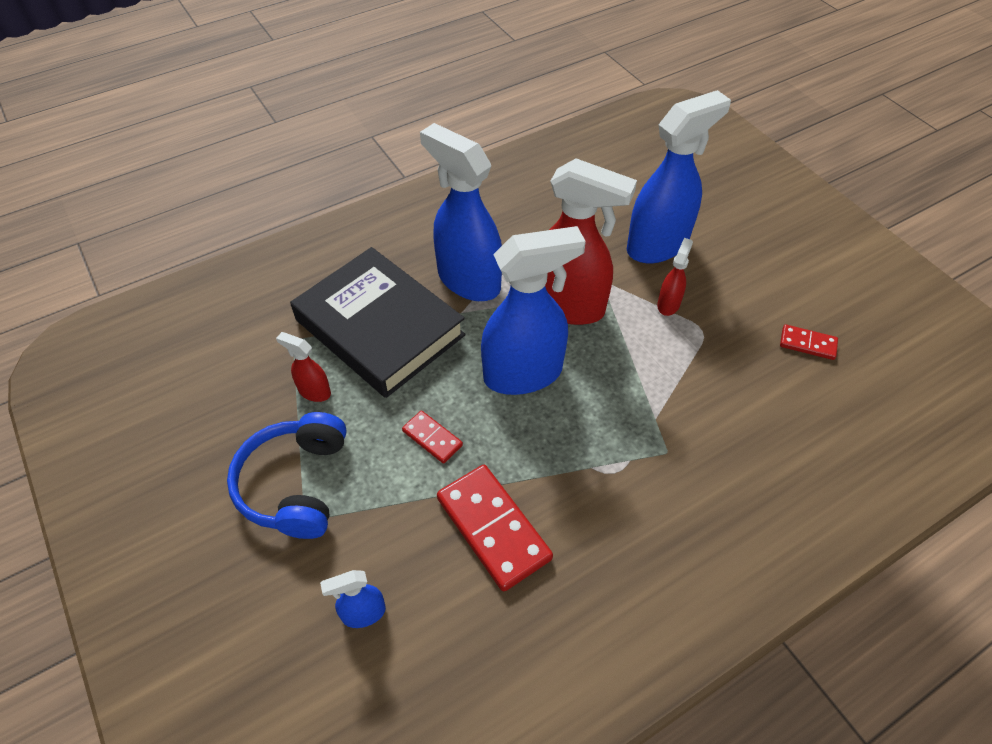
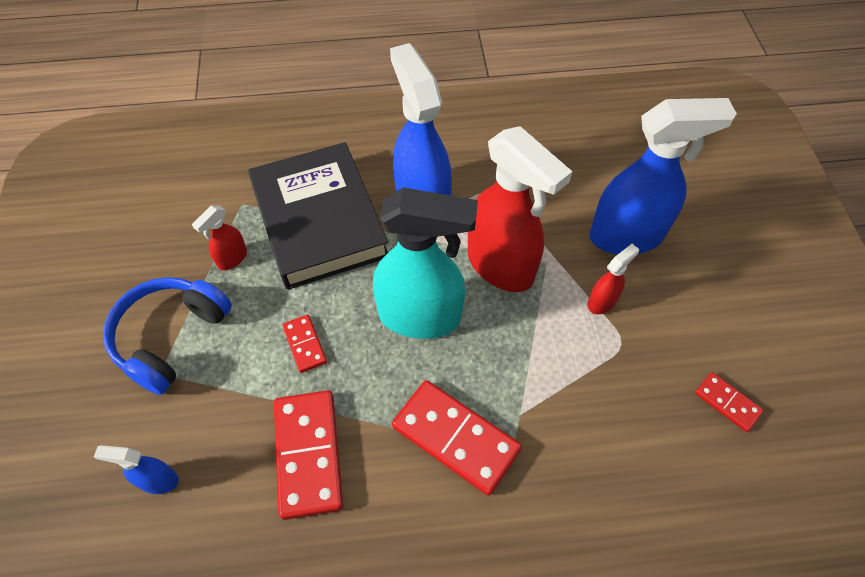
camera: 25 degrees right, 5 degrees up
(314, 391) = (232, 259): red spray bottle -> red spray bottle turned 105 degrees counterclockwise
(524, 374) = (421, 317): blue spray bottle -> turquoise spray bottle
(613, 460) = (455, 438): none -> red domino

